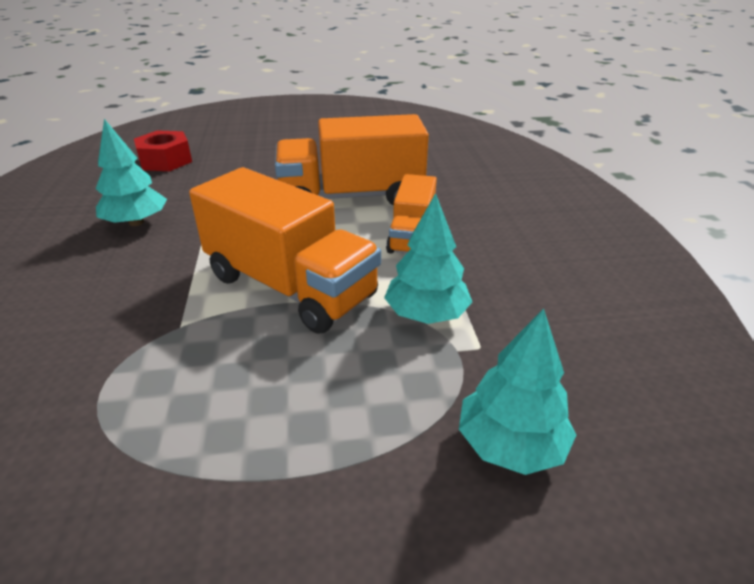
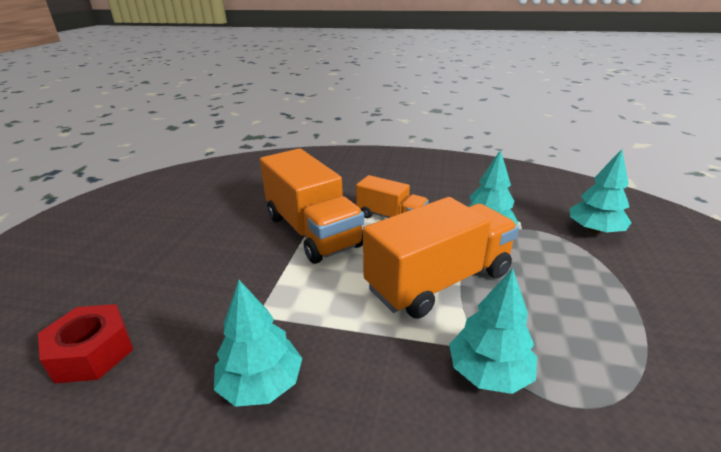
camera: 70 degrees left, 5 degrees down
(147, 332) = (488, 372): none -> turquoise tree
(351, 197) = (312, 231): orange truck -> orange truck turned 45 degrees counterclockwise

